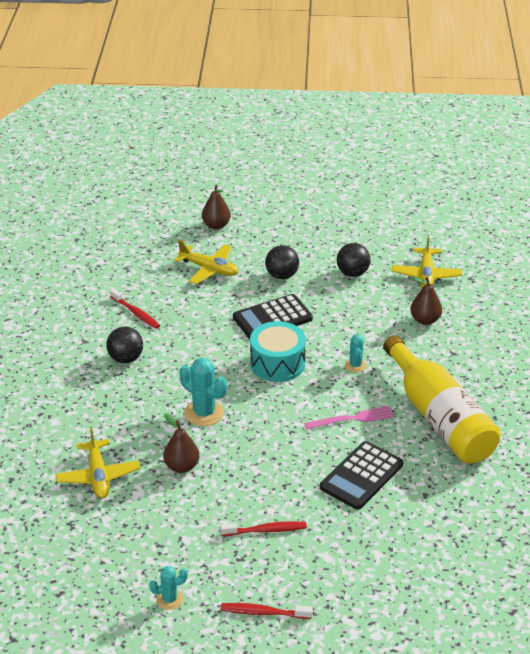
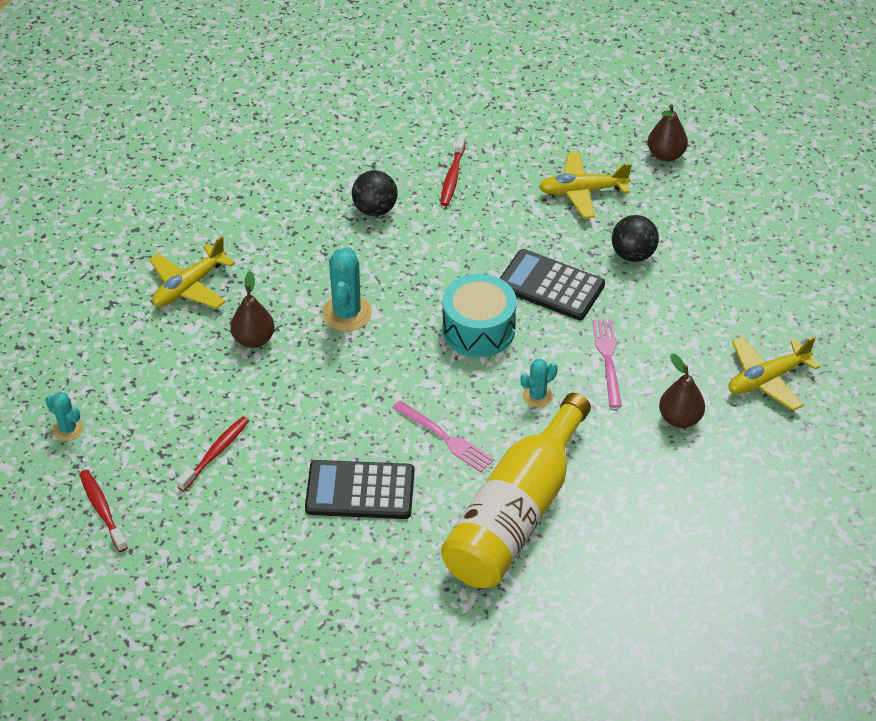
camera: 55 degrees right, 10 degrees up
(209, 269) = (582, 191): yellow plane -> yellow plane turned 90 degrees clockwise
(266, 530) = (216, 453): red toothbrush -> red toothbrush turned 105 degrees counterclockwise
(352, 273) = (701, 311): black ball -> none
(353, 324) = (608, 359): none -> pink fork

